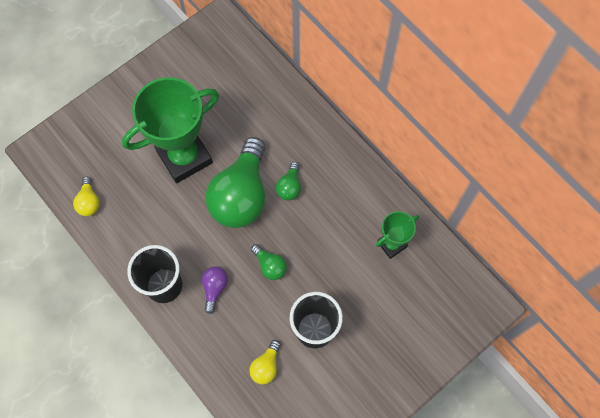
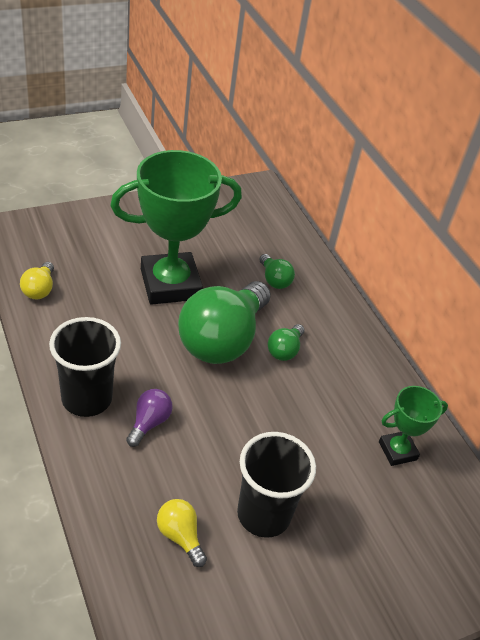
camera: 10 degrees right, 25 degrees down
(266, 366) = (180, 536): yellow light bulb -> yellow light bulb turned 105 degrees clockwise
(270, 266) = (230, 422): green light bulb -> green light bulb (274, 280)

